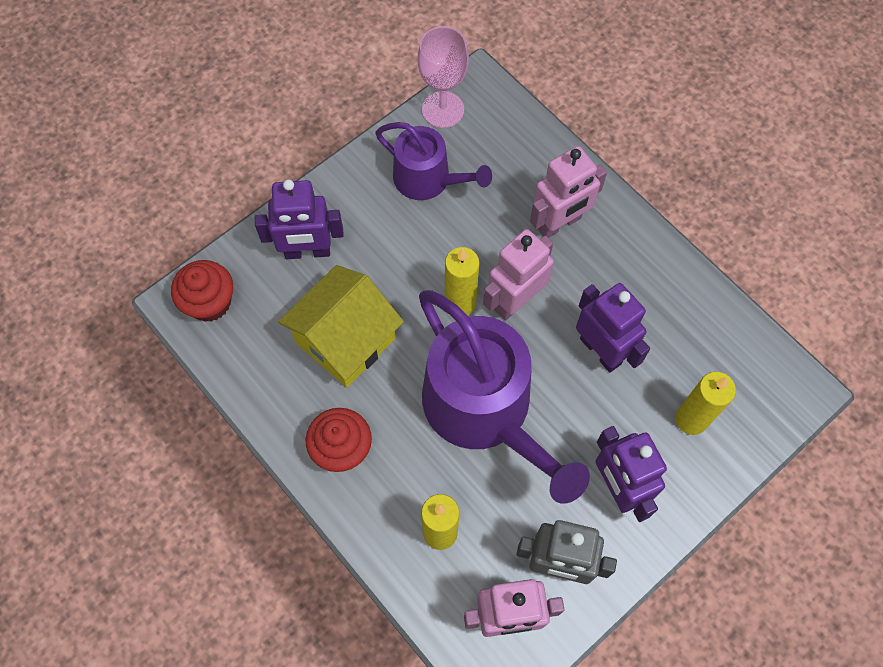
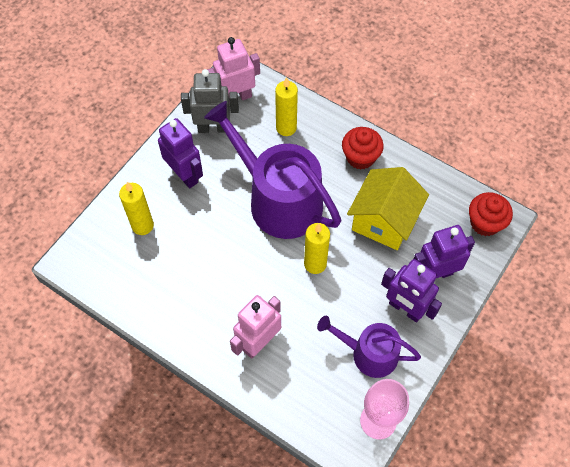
camera: 165 degrees right, 5 degrees down
(515, 301) = (277, 275): pink robot -> none
(601, 350) = (210, 255): purple robot -> purple robot (405, 309)

